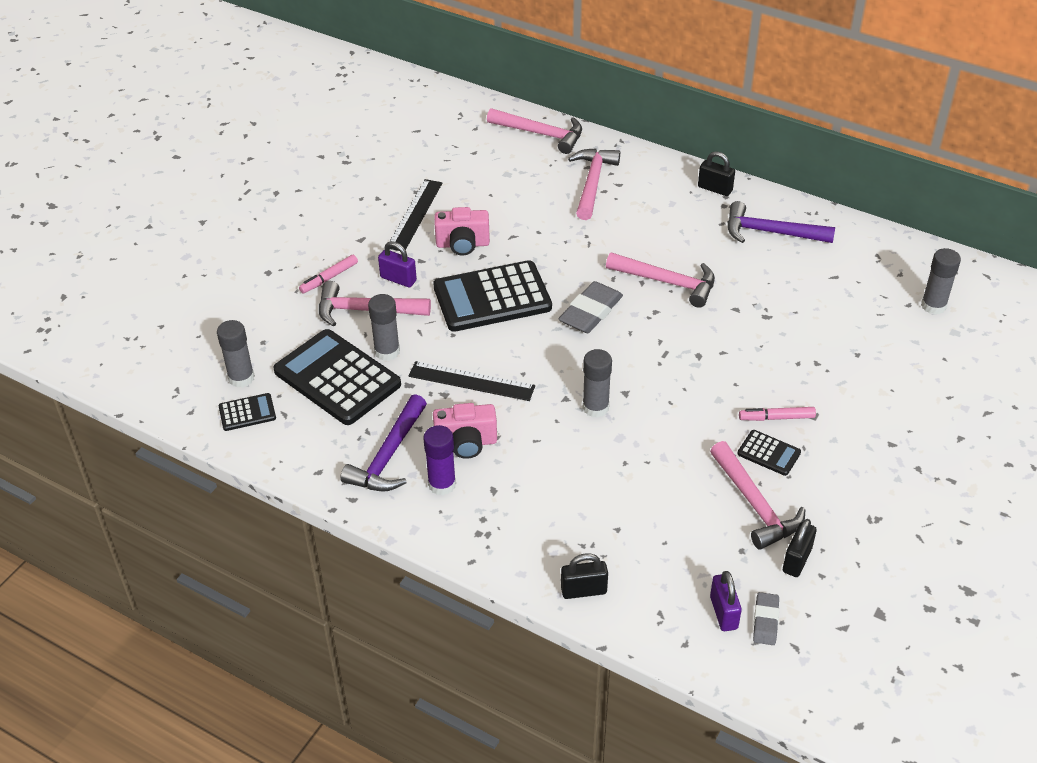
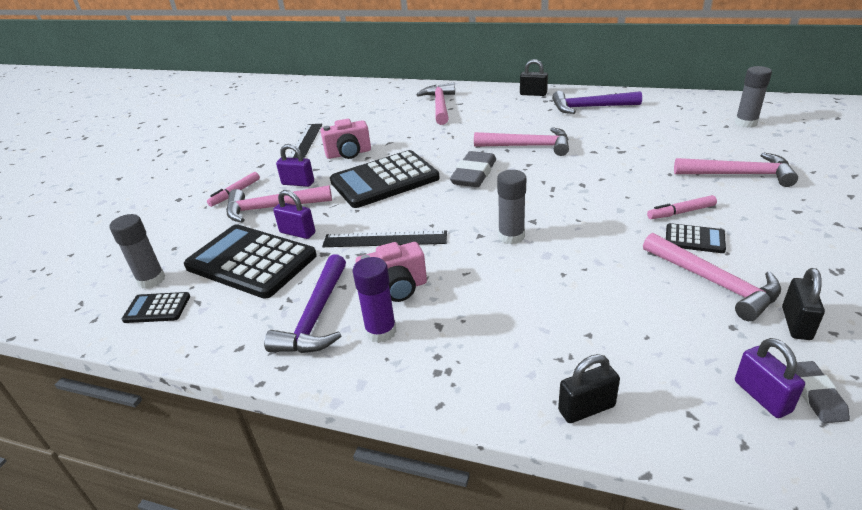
camera: 10 degrees left, 10 degrees down
(247, 413) = (157, 308): black calculator -> black calculator turned 150 degrees counterclockwise
(387, 351) = (297, 233): grey glue stick -> purple padlock
(541, 134) = (390, 90): pink hammer -> pink hammer (739, 174)

